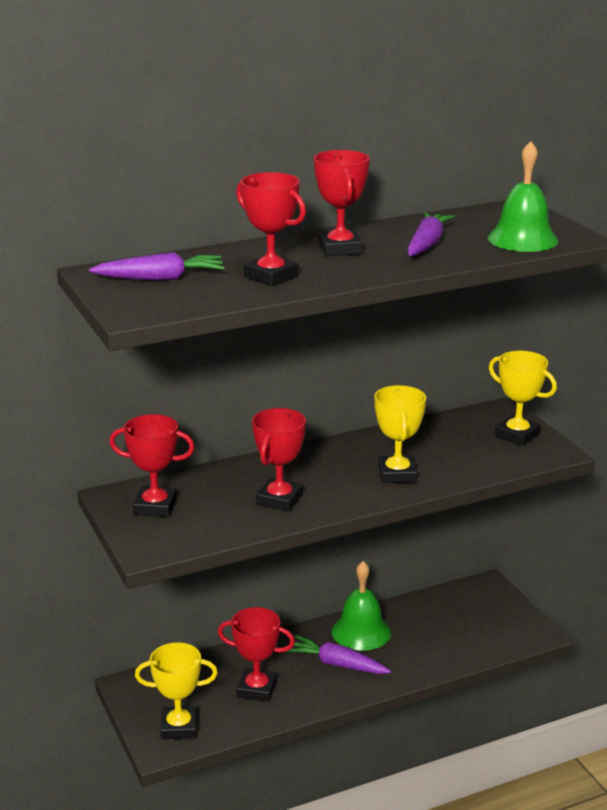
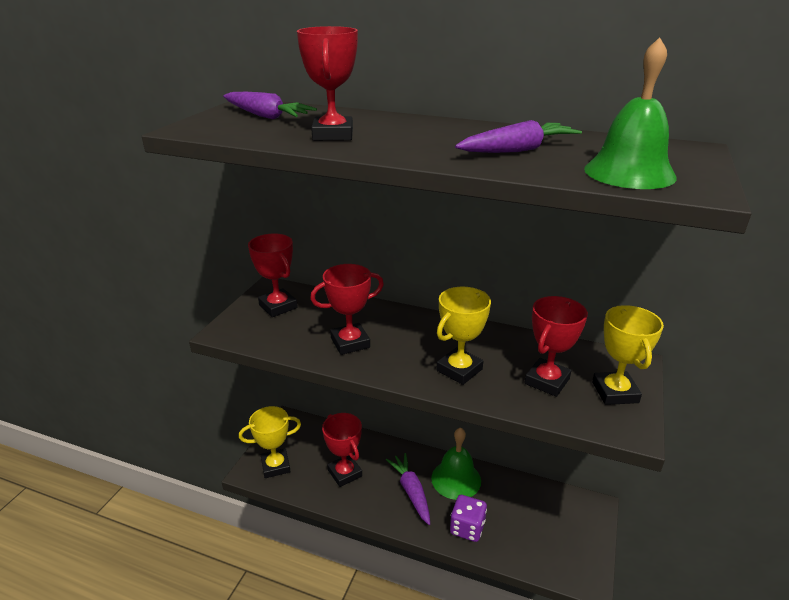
camera: 45 degrees right, 5 degrees up
(179, 727) = (275, 466): yellow trophy -> yellow trophy turned 60 degrees counterclockwise
(340, 248) = (436, 133): red trophy -> red trophy (547, 381)
(416, 659) = (467, 528): none -> purple dice

